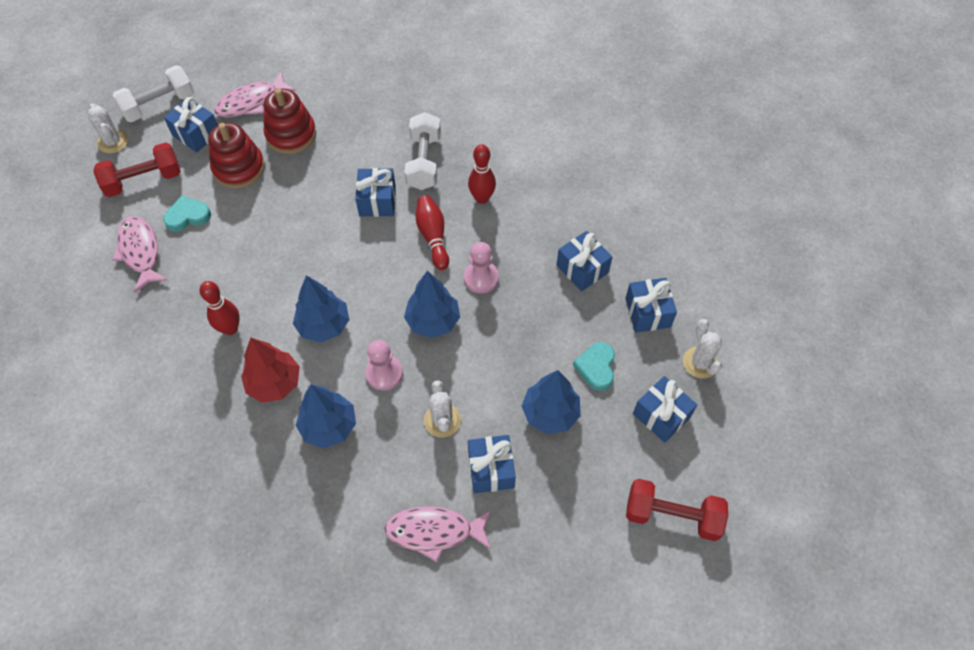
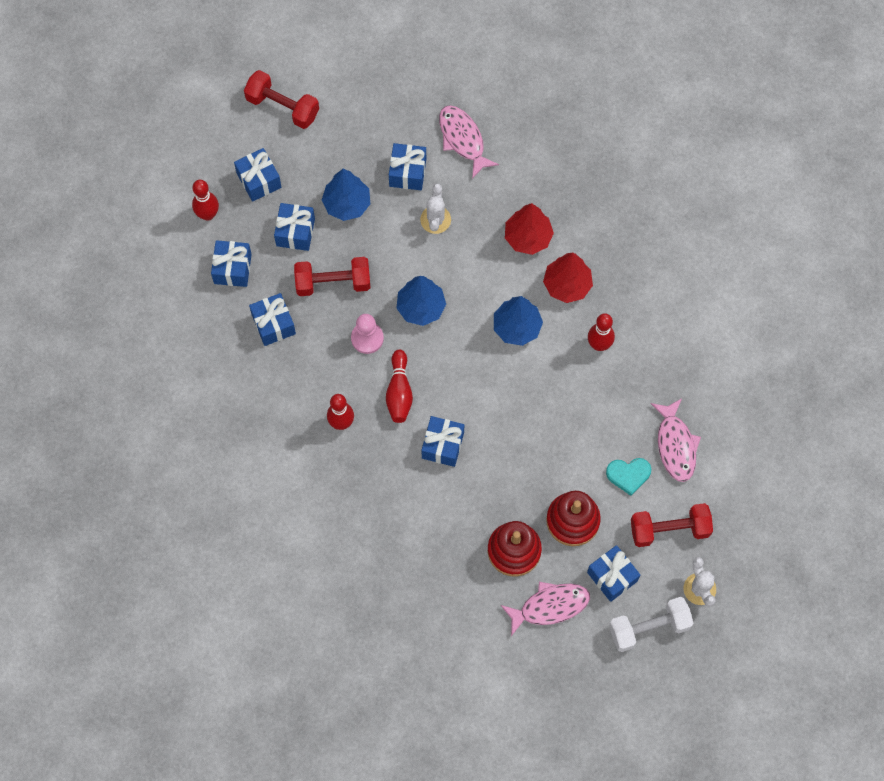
camera: 165 degrees left, 10 degrees up
(329, 426) = (528, 237): blue tree -> red tree
(384, 373) = (473, 271): pink pawn -> none
(424, 162) = (386, 480): white dumbbell -> none
(434, 531) = (463, 139): pink fish -> pink fish turned 135 degrees counterclockwise
(535, 324) = (333, 282): none -> red dumbbell
(596, 367) = (295, 232): turquoise heart -> blue gift
(700, 362) = (208, 214): white cactus -> red bowling pin

